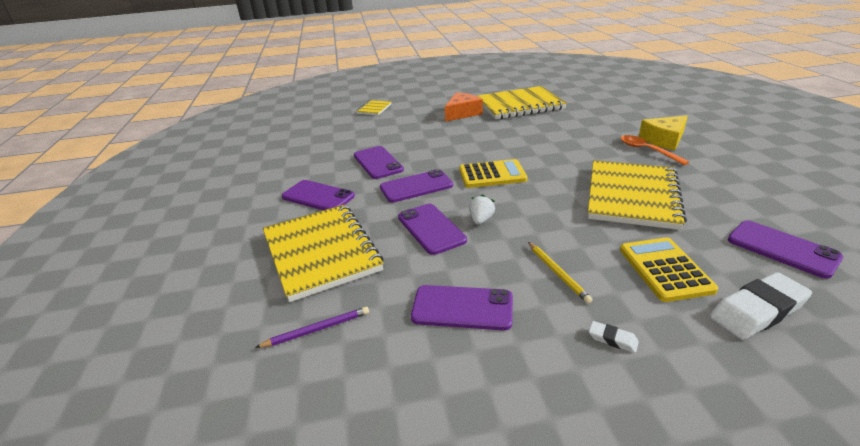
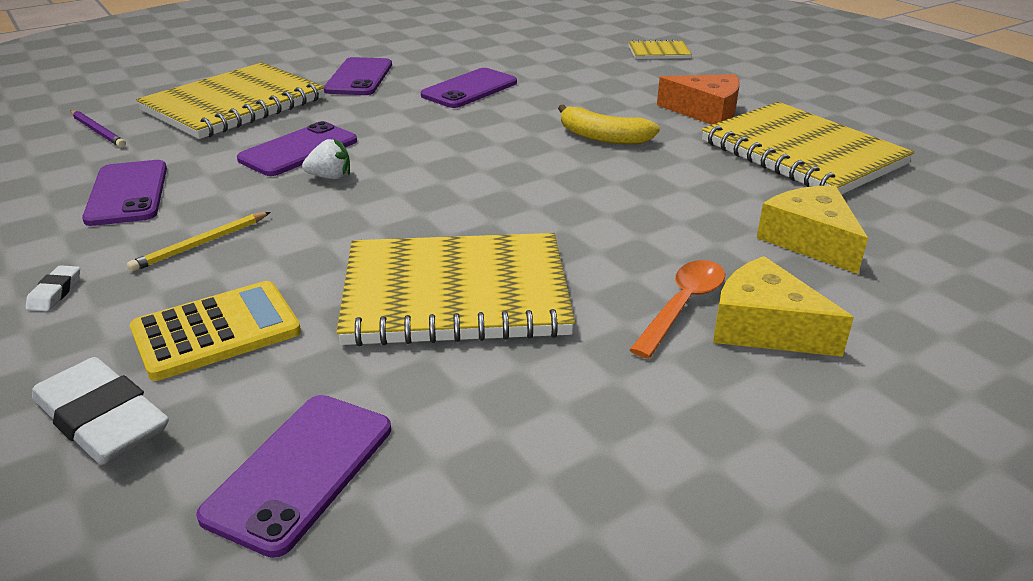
camera: 65 degrees right, 0 degrees up
(416, 186) = (410, 123): purple phone -> none
(476, 139) = (603, 137): none -> yellow banana
(492, 175) = (474, 167): yellow calculator -> none
(599, 120) = (810, 241): none -> yellow cheese

